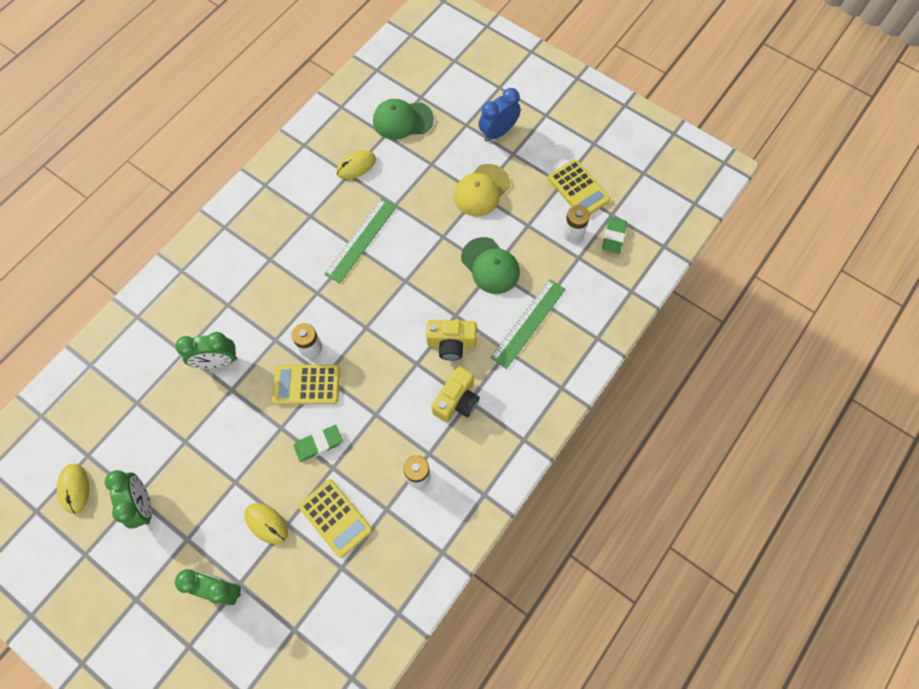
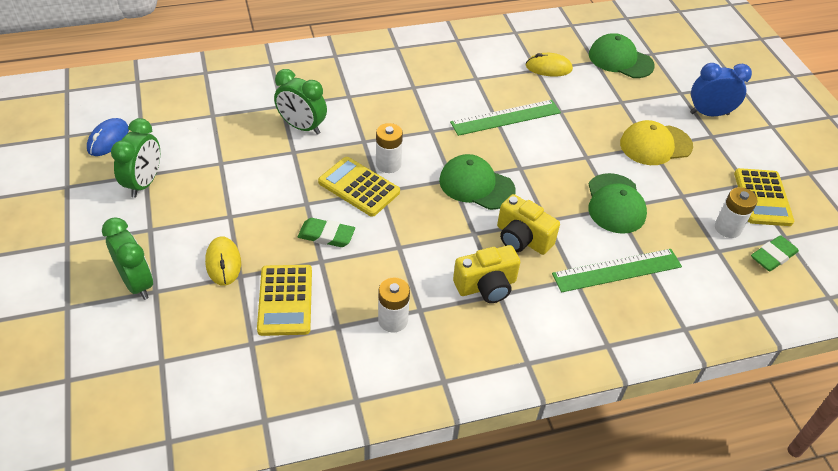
camera: 35 degrees right, 20 degrees down
(74, 488) = (108, 139): yellow mouse -> blue mouse
(387, 320) = (476, 185): none -> green cap

